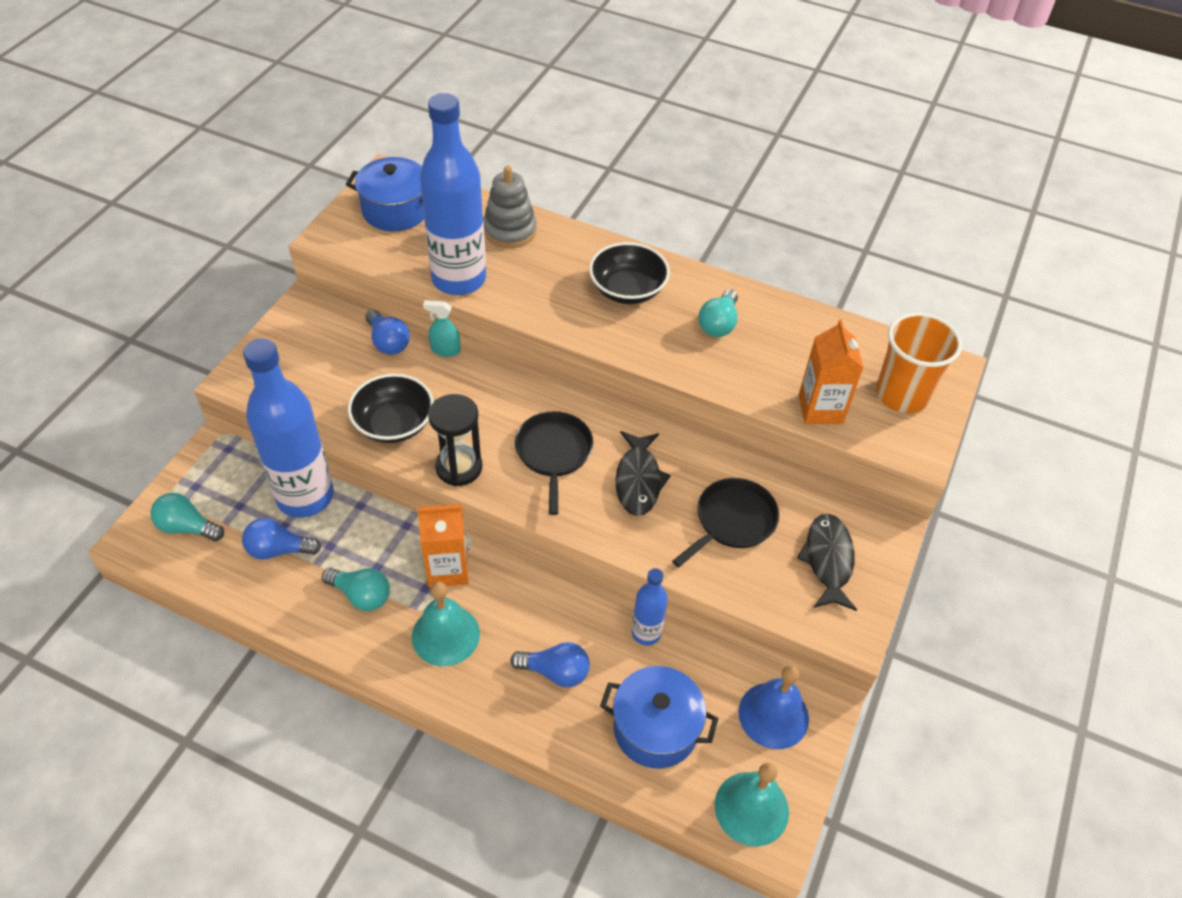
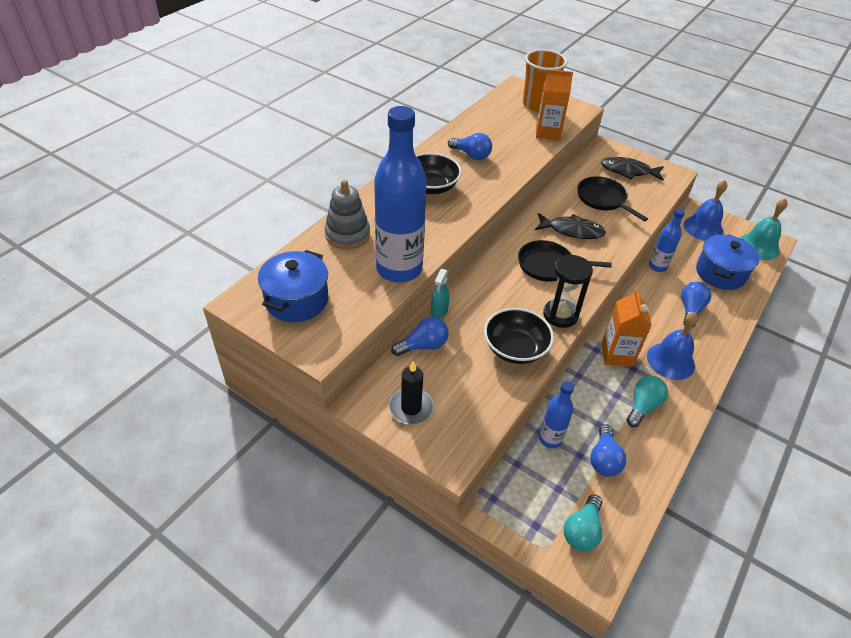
camera: 80 degrees left, 5 degrees down
(300, 342) = (411, 408): none -> black candle
(305, 496) = (550, 439): blue bottle -> blue bottle, size x0.49
(445, 635) = (670, 361): turquoise bell -> blue bell
(718, 324) = (471, 155): turquoise light bulb -> blue light bulb

